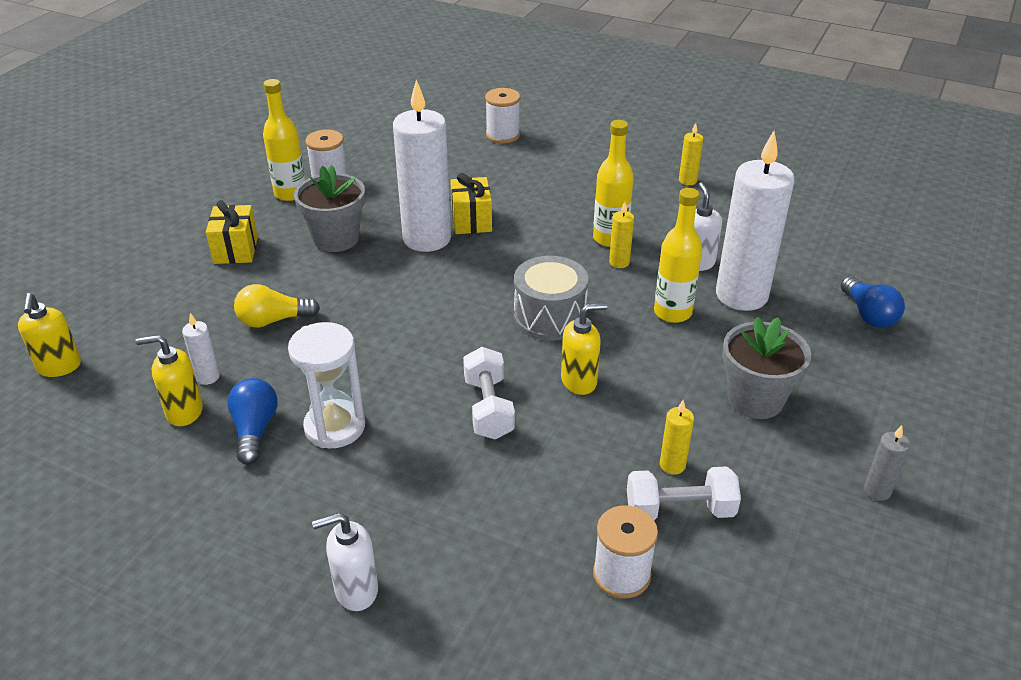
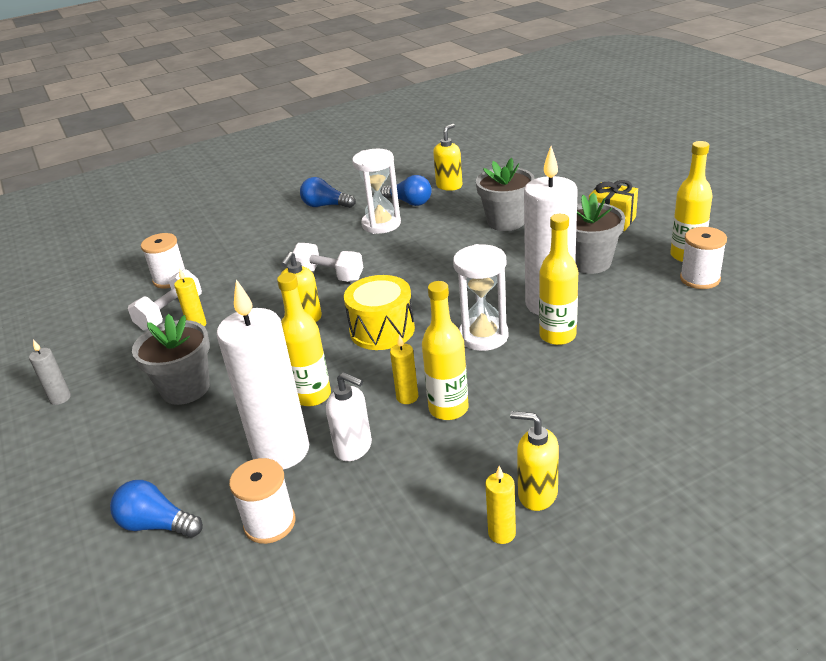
camera: 130 degrees right, 5 degrees down
(59, 367) = (531, 158): yellow soap dispenser -> yellow soap dispenser (537, 494)
(208, 377) = (472, 195): white candle -> none
(273, 320) = (506, 221): yellow light bulb -> grey flower pot
(307, 524) = (325, 206): none -> blue light bulb
(356, 590) = (272, 210): white soap dispenser -> none
(471, 221) = (557, 336): yellow gift -> yellow bottle
(502, 135) = (735, 418): white spool -> white spool (269, 523)
(505, 256) = (483, 336): none -> white hourglass
(549, 317) = (382, 330): grey drum -> yellow drum

